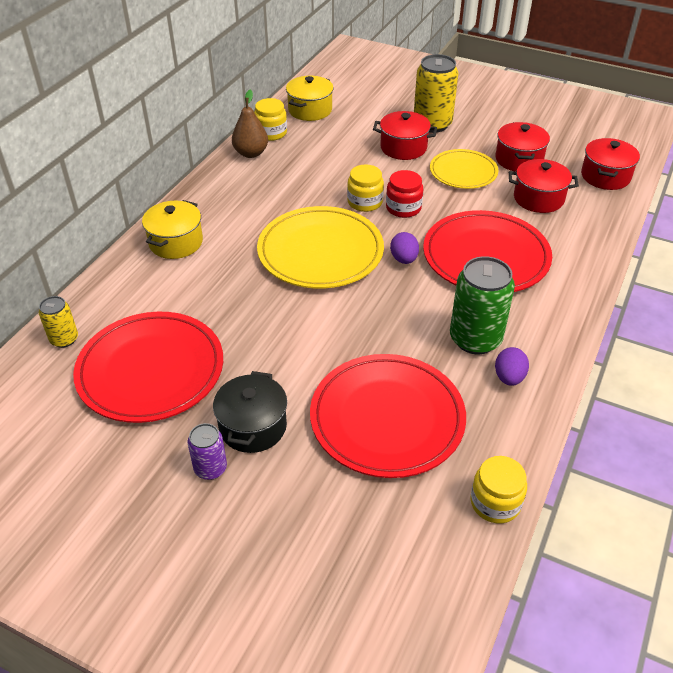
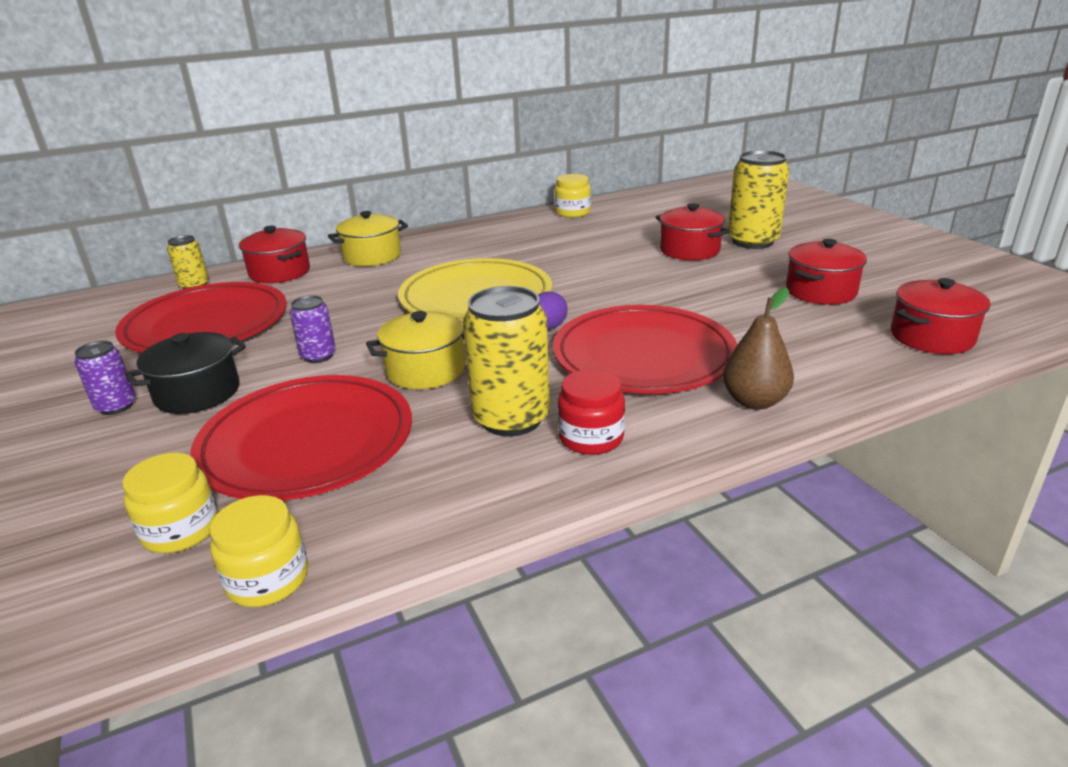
camera: 40 degrees right, 15 degrees down
(251, 153) = (532, 220): brown pear -> brown pear (754, 401)
(288, 354) = (318, 356): none -> purple can
(310, 110) = (635, 206): yellow pot -> yellow pot (426, 370)
(365, 202) = (580, 277): yellow jar -> yellow jar (181, 530)
(403, 208) = (613, 291): red jar -> red jar (591, 438)
(463, 172) = (730, 284): yellow plate -> none
(475, 339) = (511, 419): green can -> yellow can
(509, 377) = (490, 469): purple egg -> none
(538, 198) = (795, 329): red pot -> red pot (280, 272)

